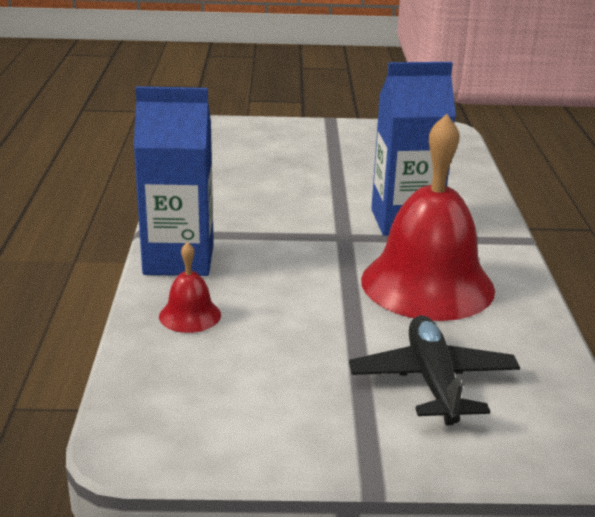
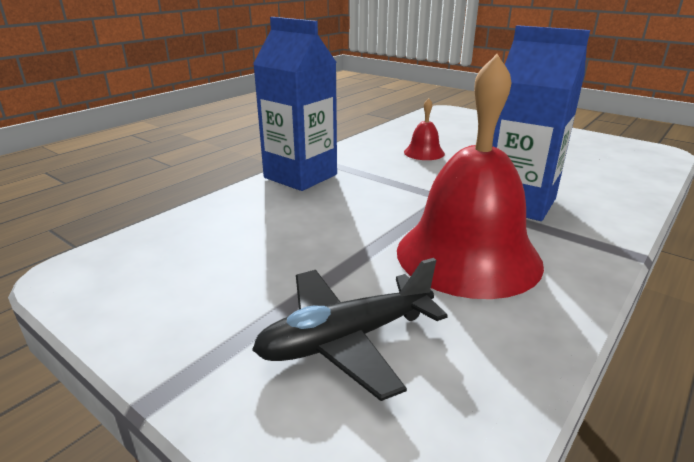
camera: 40 degrees right, 0 degrees up
(190, 315) = (249, 210): red bell -> red bell (424, 152)
(433, 381) = (346, 339): black plane -> black plane turned 150 degrees counterclockwise

